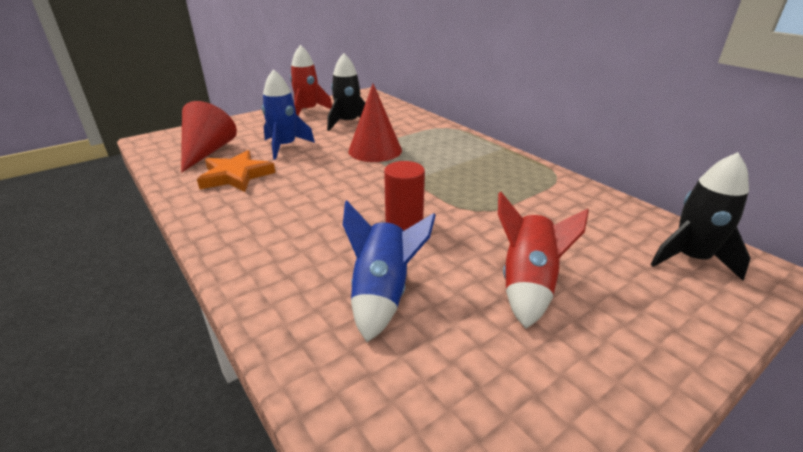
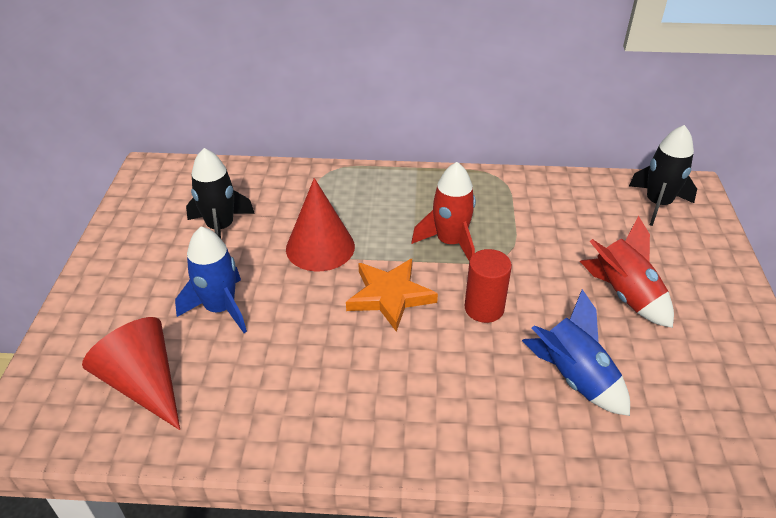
camera: 50 degrees left, 10 degrees up
(236, 176) = (251, 382): orange star -> orange star (390, 296)
(308, 111) = (134, 240): red rocket -> red rocket (450, 242)

